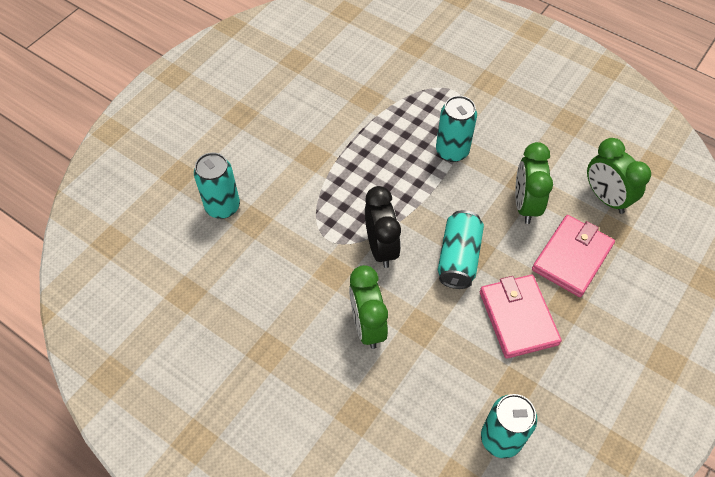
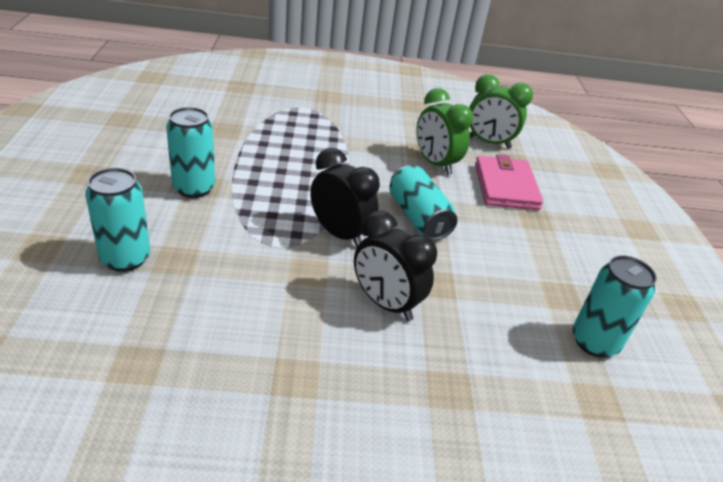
camera: 40 degrees left, 20 degrees down
(367, 326) = (386, 304): green clock -> black clock
(452, 151) = (340, 146): turquoise can -> turquoise can (194, 188)
(518, 317) = (510, 242): pink wallet -> none

